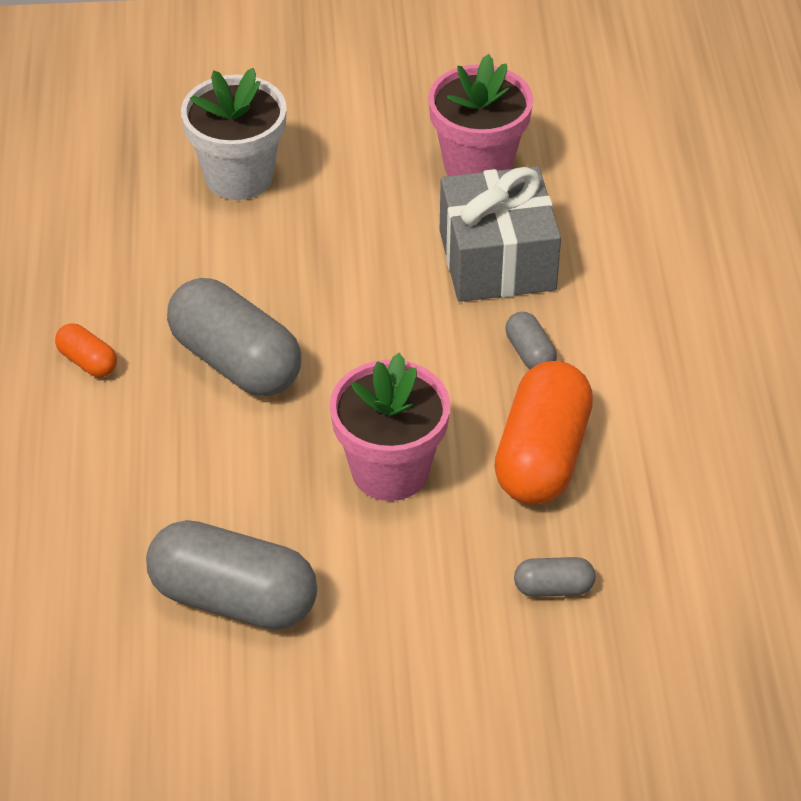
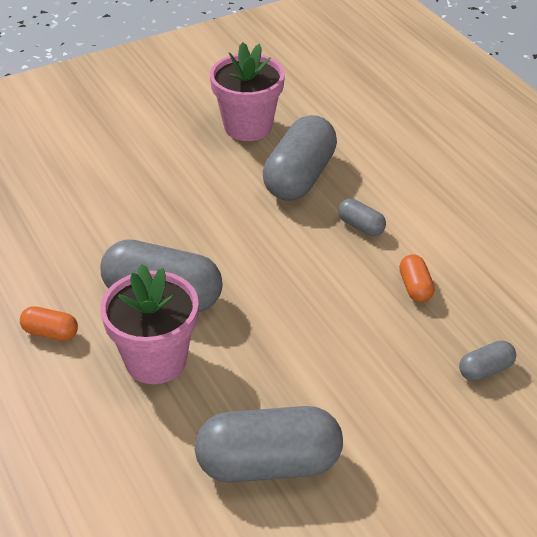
camera: 25 degrees left, 5 degrees down
(239, 176) = (89, 178): white flower pot -> none
(390, 470) = (321, 332): pink flower pot -> pink flower pot (156, 360)
(497, 260) = (299, 177): grey gift -> grey capsule
(541, 456) = (415, 287): orange capsule -> orange capsule, size x0.46

